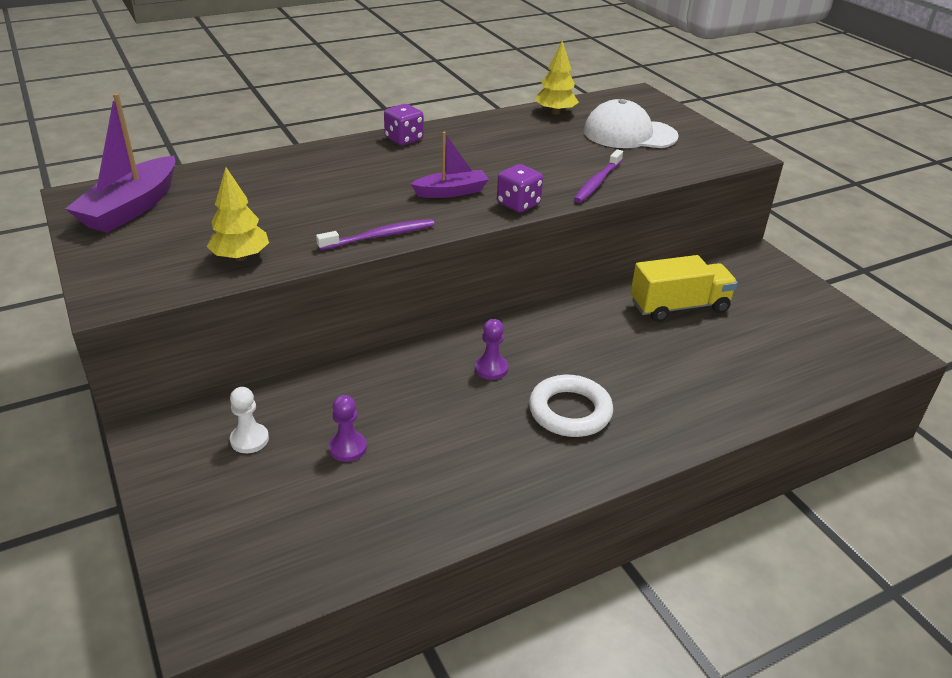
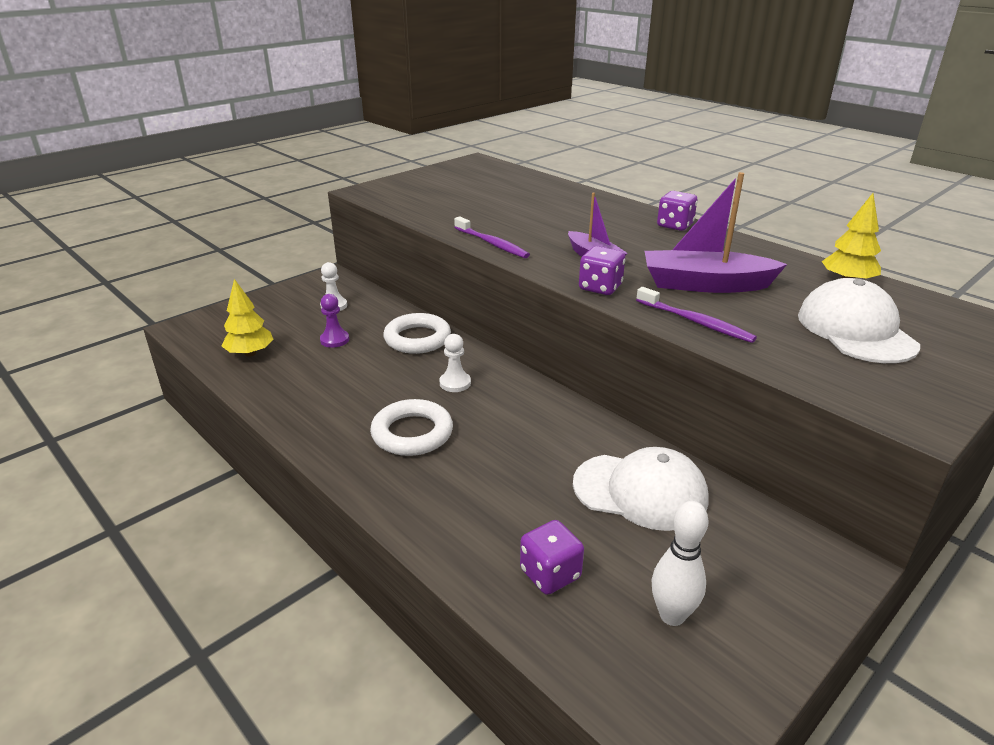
camera: 75 degrees right, 5 degrees down
(131, 208) = (472, 173): purple boat -> purple boat (705, 284)
(240, 257) = (430, 210): yellow tree -> yellow tree (250, 353)
(384, 379) = (417, 339): none -> white ring
(491, 368) = (455, 383): purple pawn -> white pawn
(597, 182) = (695, 322): purple toothbrush -> purple toothbrush turned 150 degrees counterclockwise
(679, 307) = (640, 491): yellow truck -> white cap
(763, 370) = (550, 574): none -> purple dice
(801, 329) = (672, 615): none -> white bowling pin

